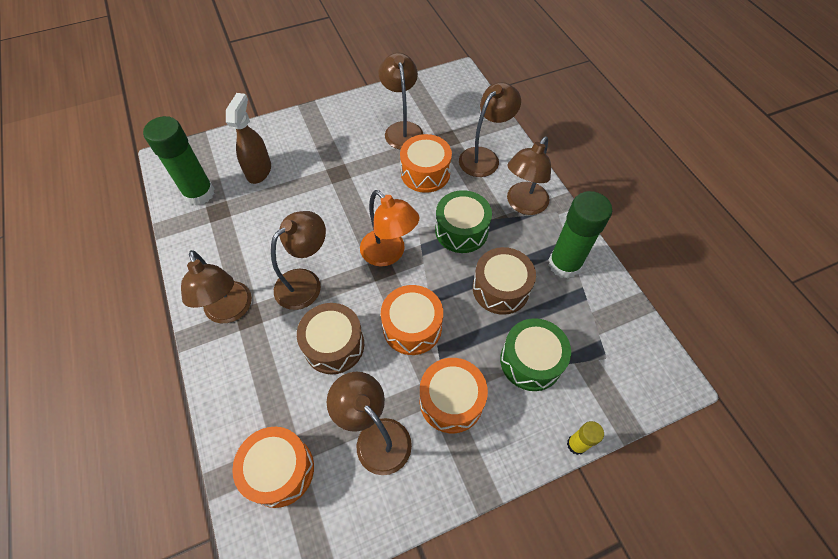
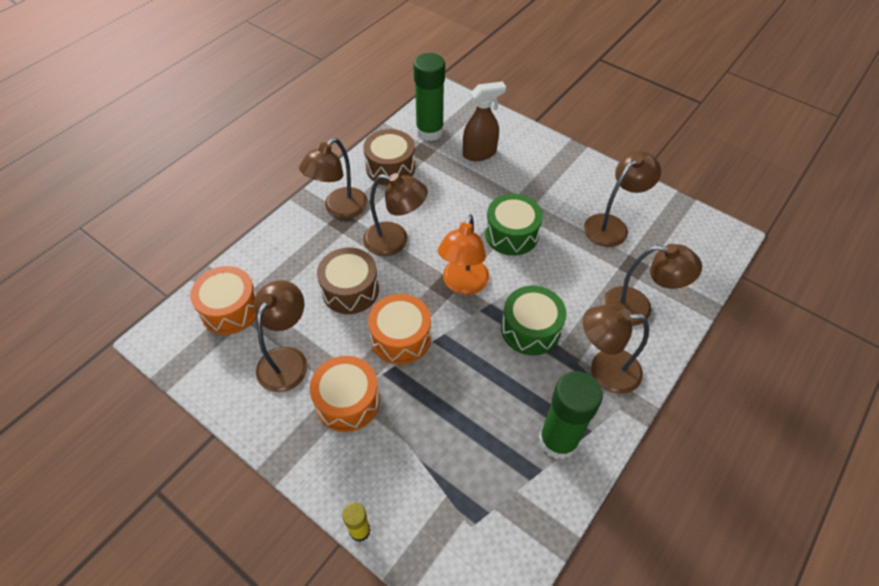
camera: 60 degrees right, 5 degrees down
(425, 173) = (575, 268): orange drum -> none
(500, 288) = (487, 392): brown drum -> brown drum (390, 167)
(531, 361) = (424, 453): green drum -> green drum (511, 234)

